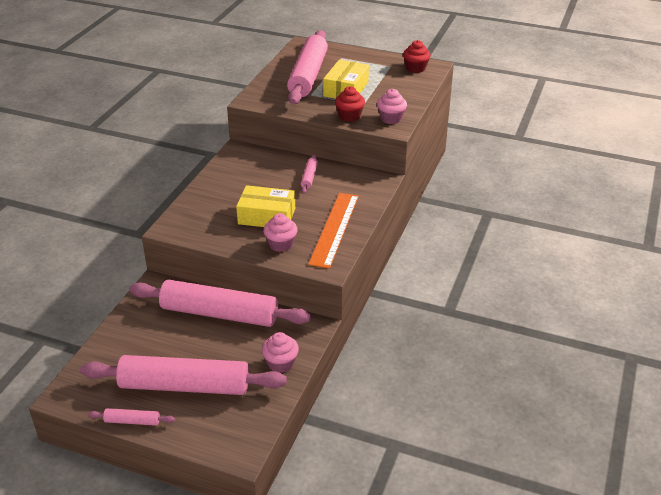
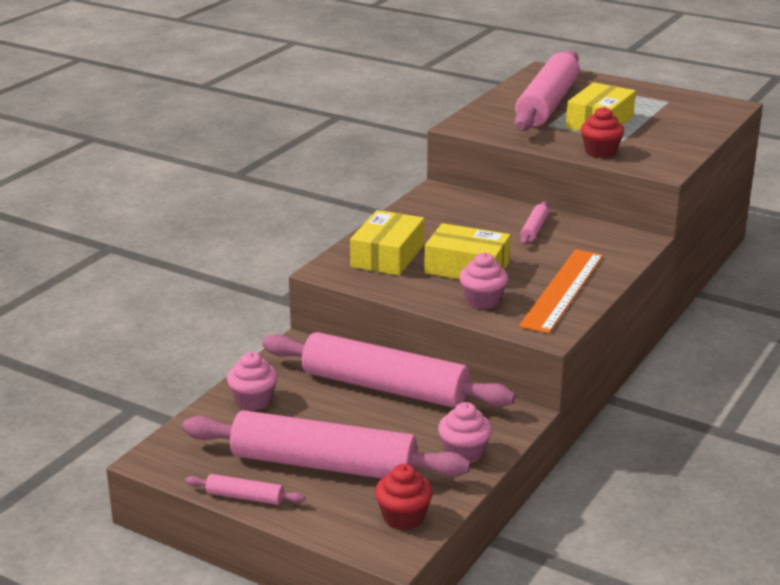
camera: 10 degrees right, 10 degrees down
(210, 211) = (387, 256): none -> yellow box
(391, 118) = (660, 158): pink cupcake -> pink cupcake (253, 400)
(415, 68) = (705, 106): red cupcake -> red cupcake (403, 517)

